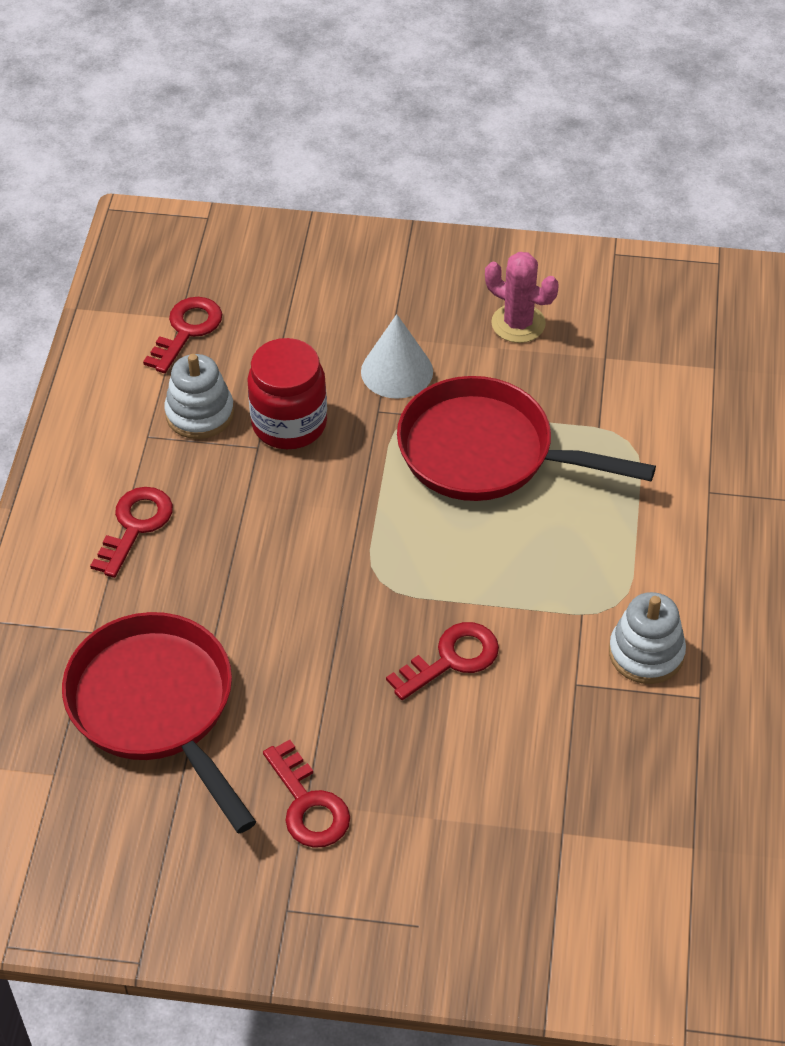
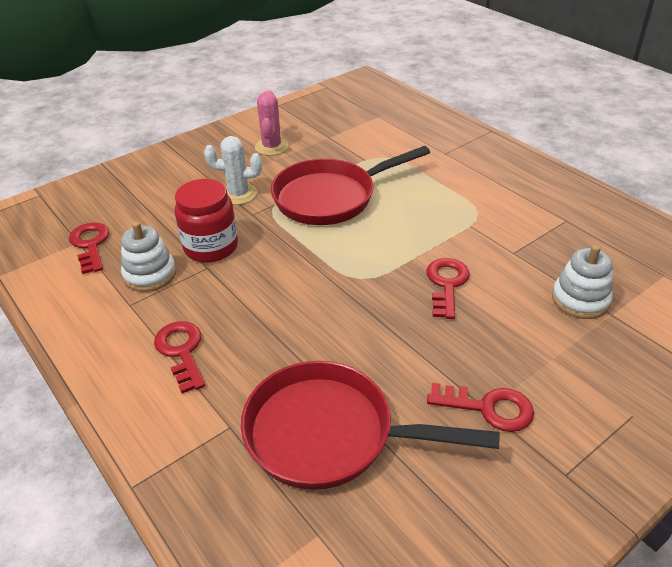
camera: 45 degrees left, 10 degrees down
(397, 371) = (238, 194): white cone -> white cactus
(518, 323) = (271, 147): pink cactus -> pink cactus turned 75 degrees counterclockwise
(646, 653) = (519, 220): white stacking toy -> white stacking toy (580, 300)

